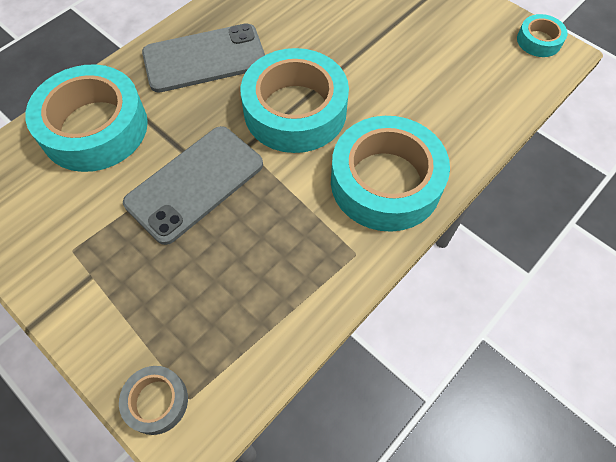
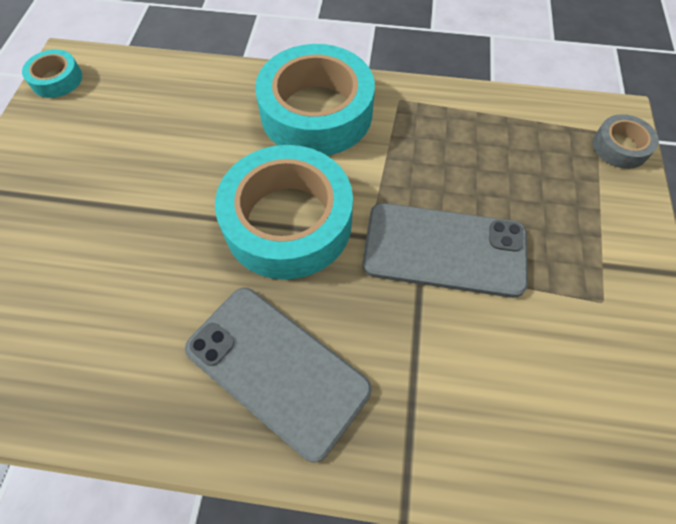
camera: 125 degrees left, 0 degrees up
(94, 128) = (474, 413): turquoise tape -> none

